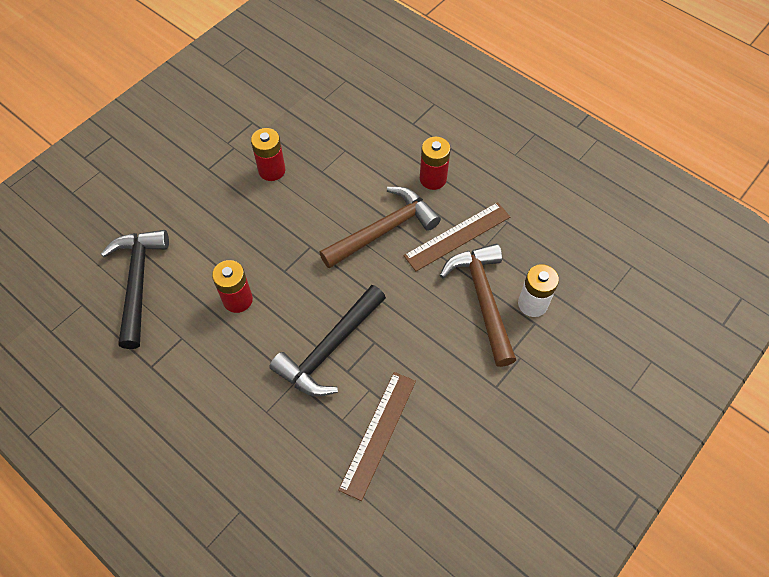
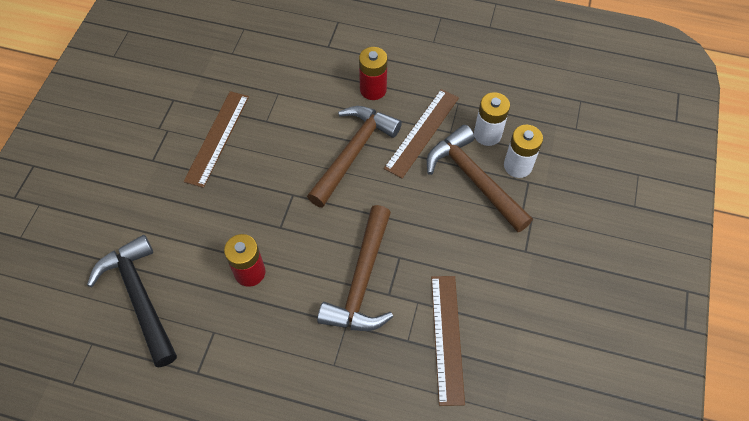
camera: 25 degrees left, 0 degrees up
(272, 170) = (217, 138): red battery -> brown ruler
(329, 349) = (362, 281): black hammer -> brown hammer
(519, 262) = (487, 134): none -> white battery

